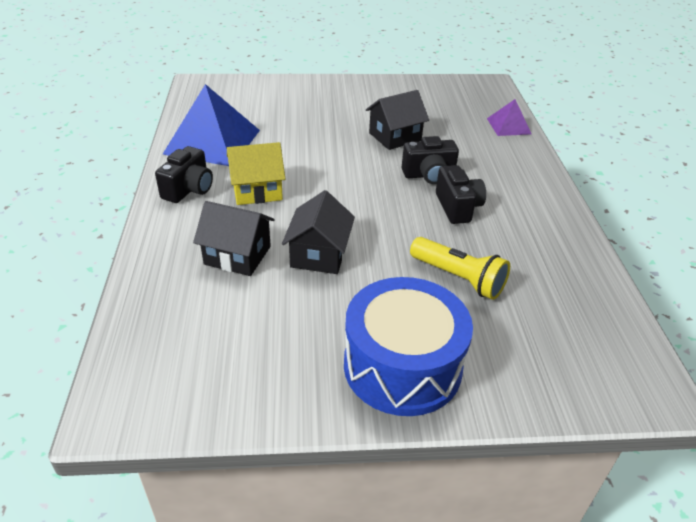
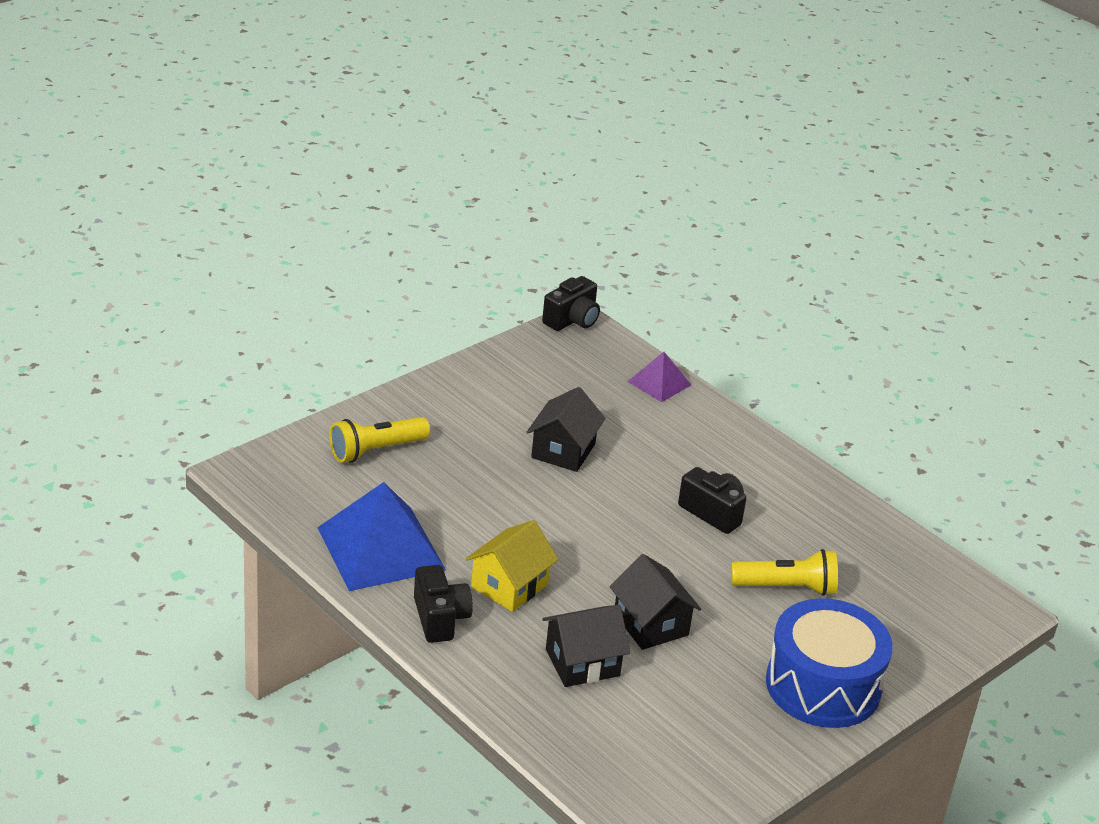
camera: 40 degrees left, 5 degrees down
(282, 98) = (376, 450): none -> yellow flashlight
(429, 175) = (649, 486): black camera -> black camera (572, 320)

